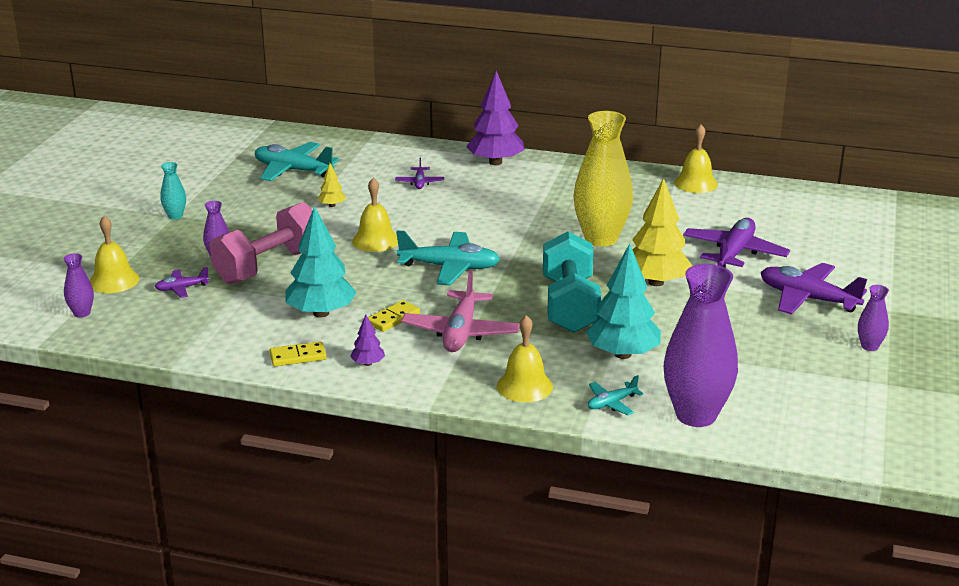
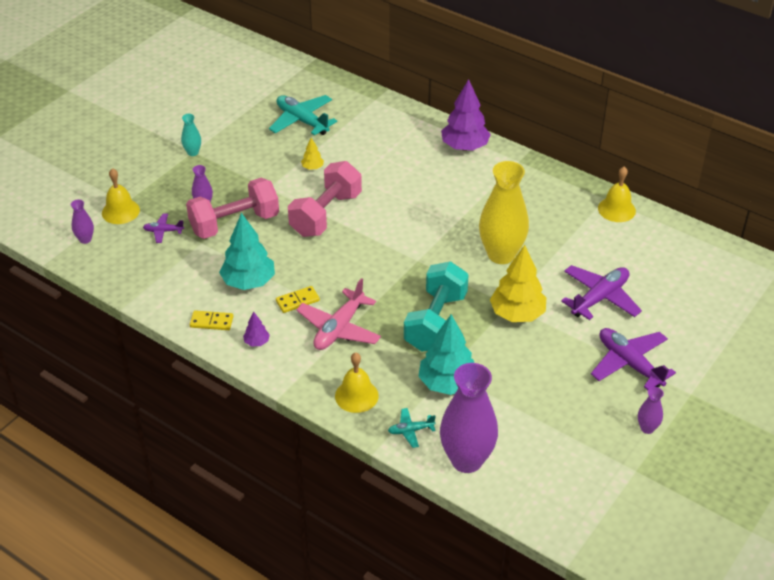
camera: 20 degrees right, 15 degrees up
(375, 240) = (326, 214): yellow bell -> pink dumbbell
(419, 183) = (392, 157): purple plane -> none
(449, 267) = (366, 258): turquoise plane -> none

